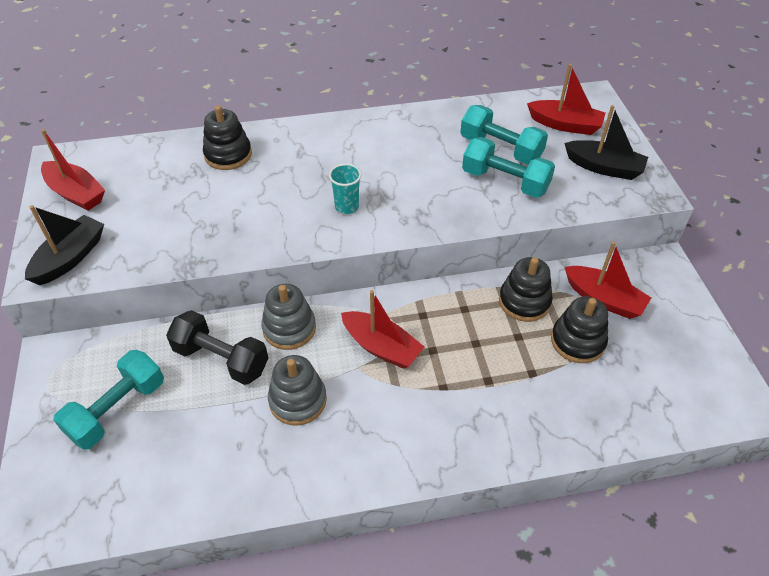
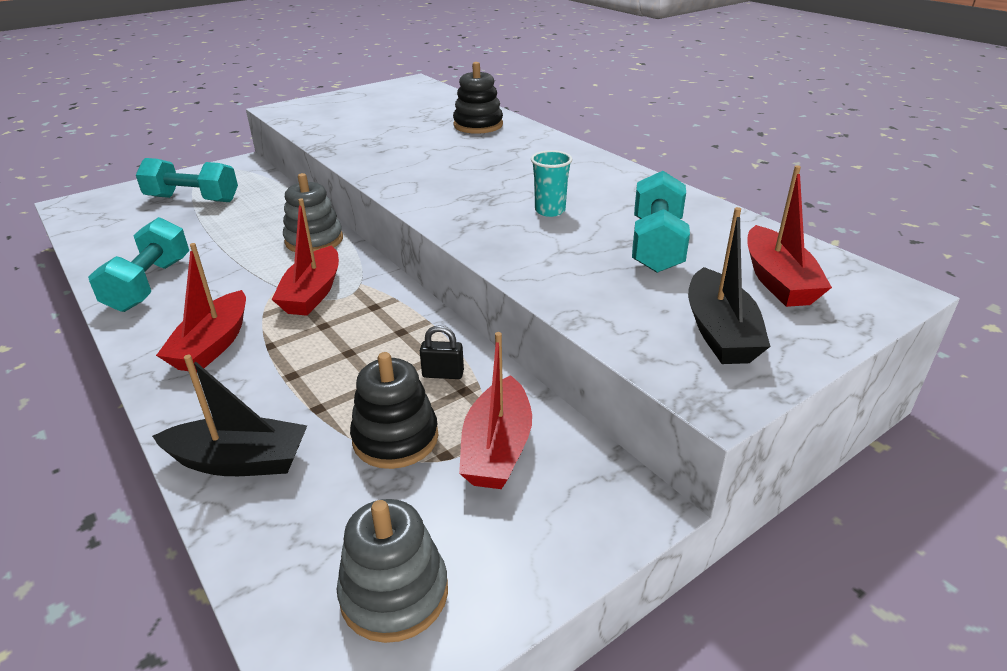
camera: 65 degrees right, 15 degrees down
(70, 258) = (305, 112): black boat -> black boat (240, 461)
(76, 193) = (378, 95): red boat -> red boat (213, 345)
(221, 359) = (262, 221): black dumbbell -> none
(298, 400) = (224, 268): grey stacking toy -> grey stacking toy (394, 593)
(346, 207) = (454, 186): turquoise cup -> turquoise cup (550, 211)
(505, 181) = (593, 261): turquoise dumbbell -> turquoise dumbbell (150, 284)
(524, 301) = (443, 374): black stacking toy -> black padlock

